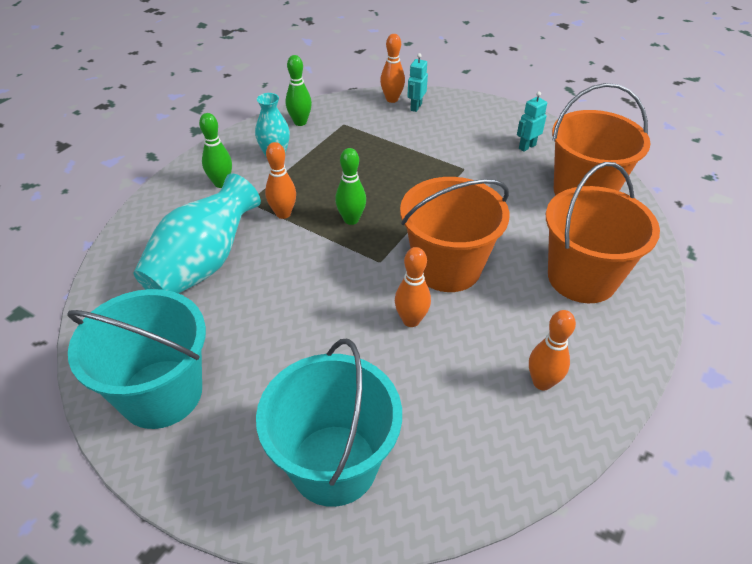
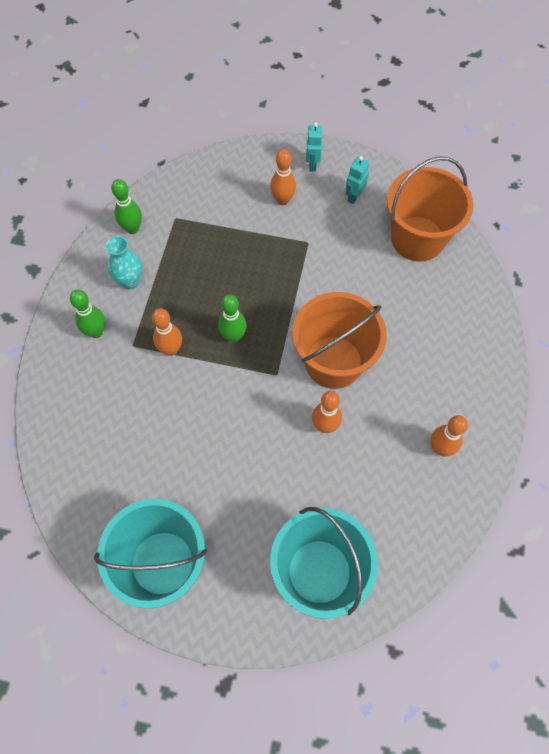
camera: 20 degrees left, 20 degrees up
(204, 264) = (129, 429): turquoise vase -> none
(392, 99) = (207, 169): orange bowling pin -> orange bowling pin (282, 200)
(416, 107) = (234, 173): turquoise robot -> turquoise robot (312, 164)
(582, 278) = (441, 336): orange bucket -> none

